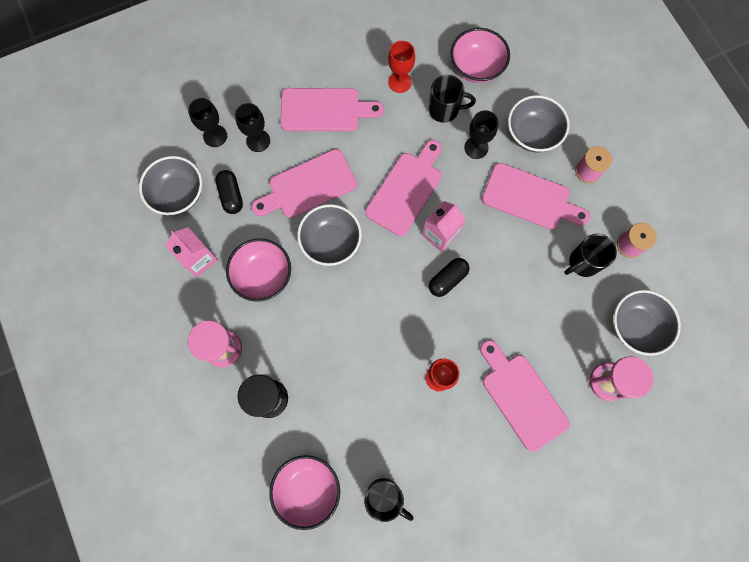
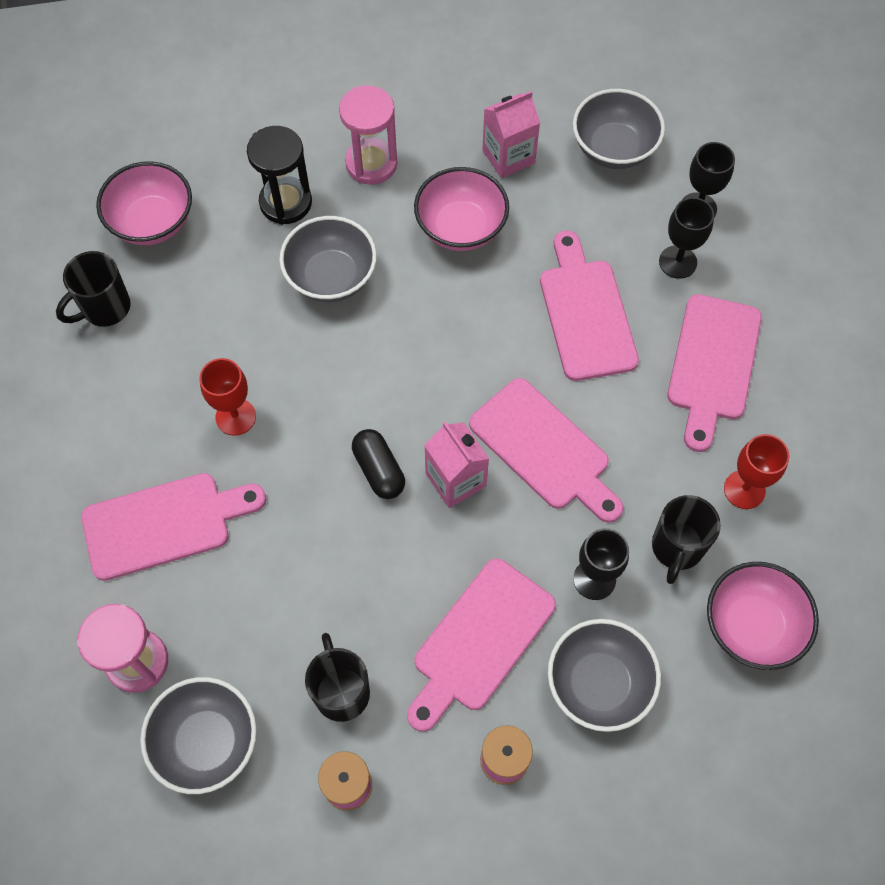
camera: 105 degrees right, 10 degrees down
(231, 195) = (595, 211): black capsule -> none
(331, 242) = (487, 324): grey bowl -> grey bowl (331, 277)

